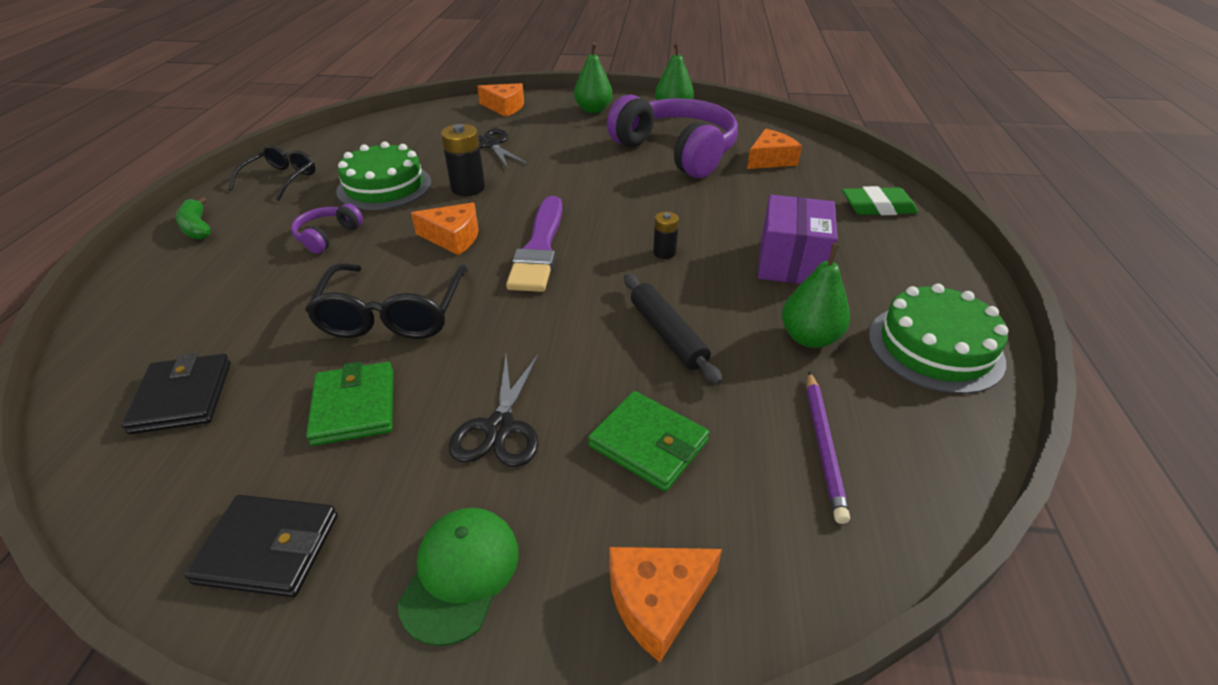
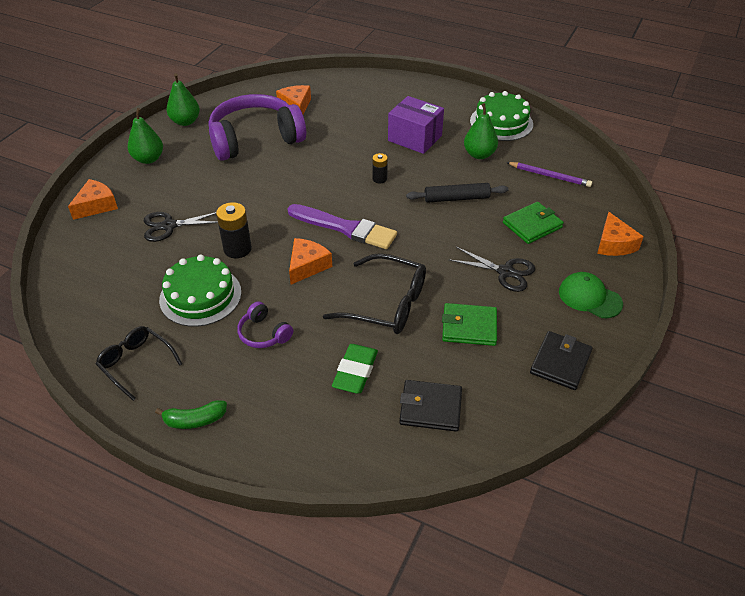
camera: 70 degrees left, 5 degrees up
(877, 207) = (378, 90): green eraser -> green eraser (355, 372)

